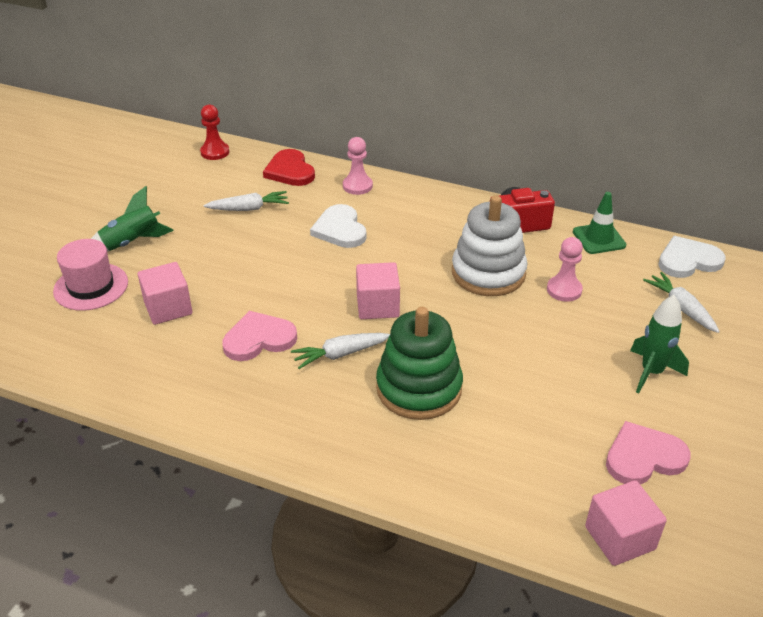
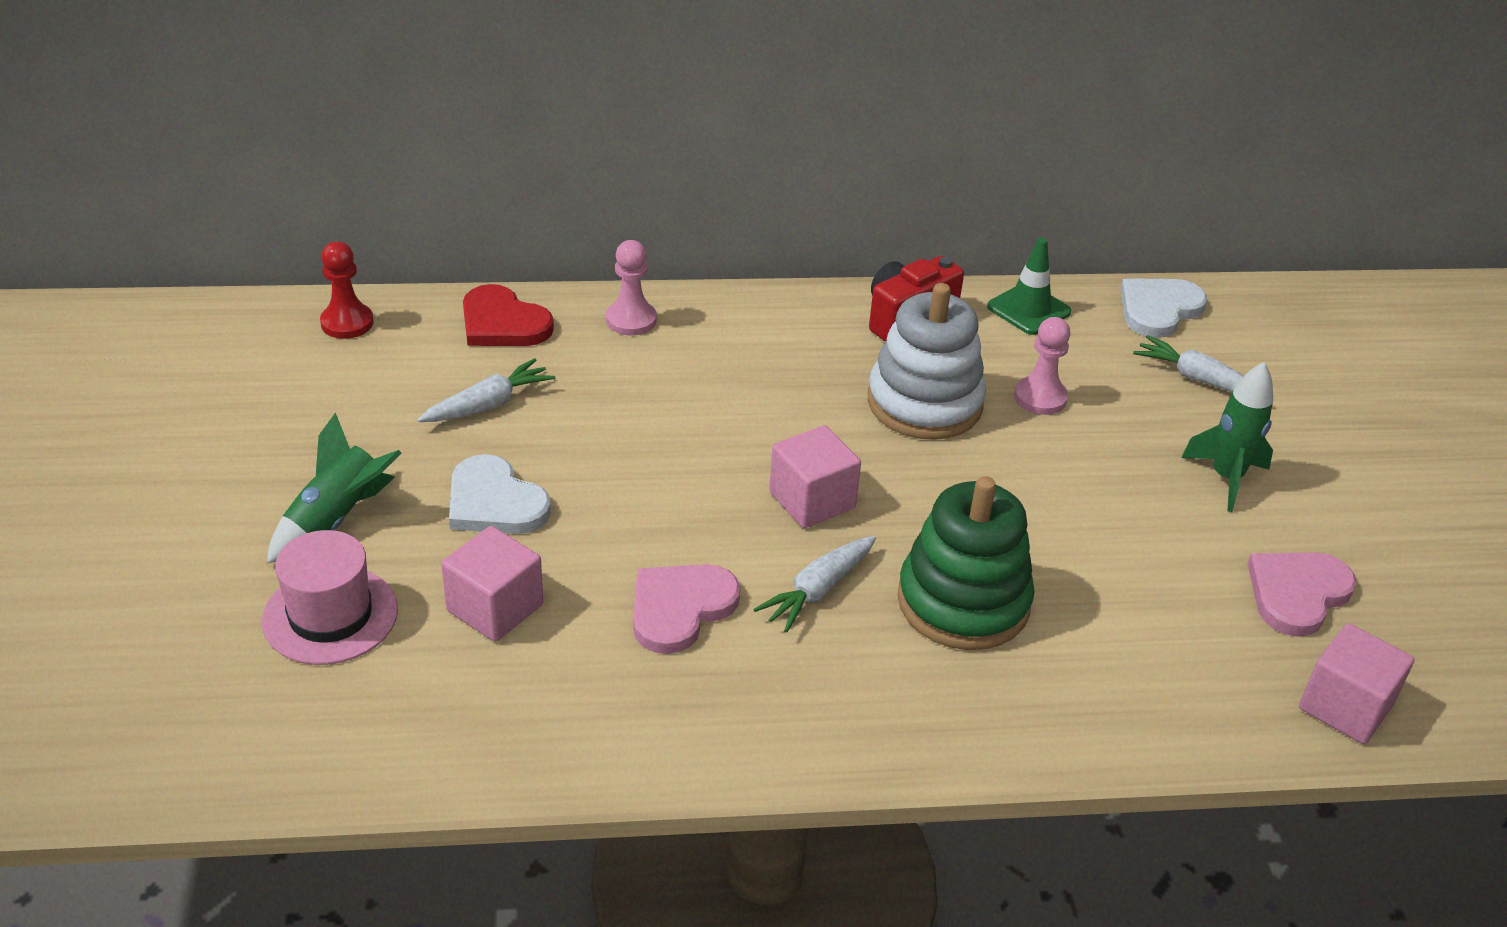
camera: 30 degrees left, 0 degrees up
(340, 229) = (661, 398): white heart -> white heart (494, 502)

